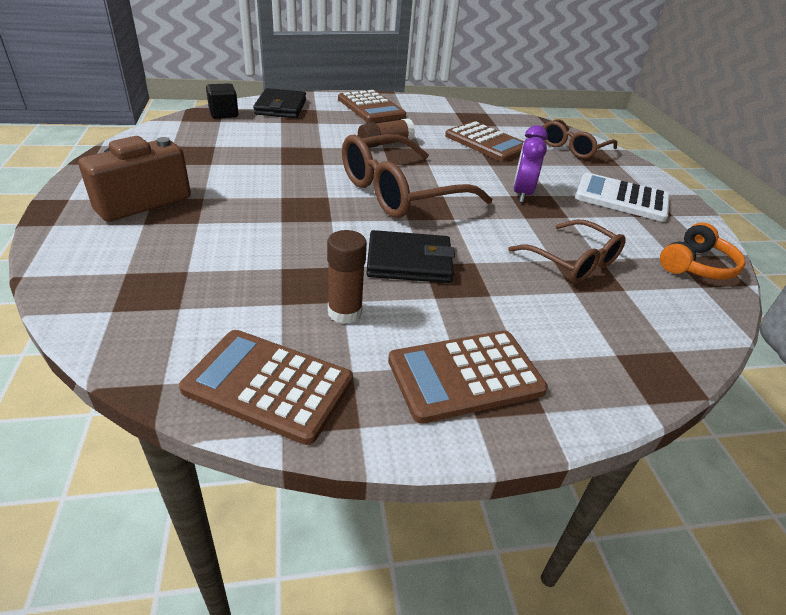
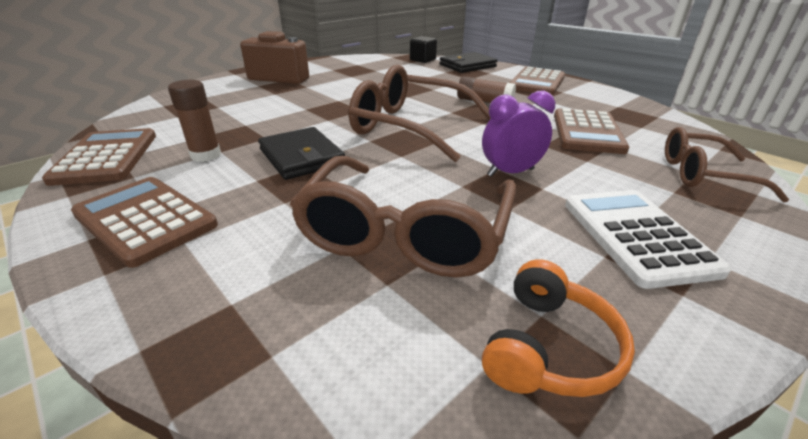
camera: 60 degrees right, 5 degrees down
(573, 262) = (405, 233): brown glasses -> brown glasses, size x1.62
(696, 265) = (549, 347): orange headphones -> orange headphones turned 75 degrees counterclockwise

